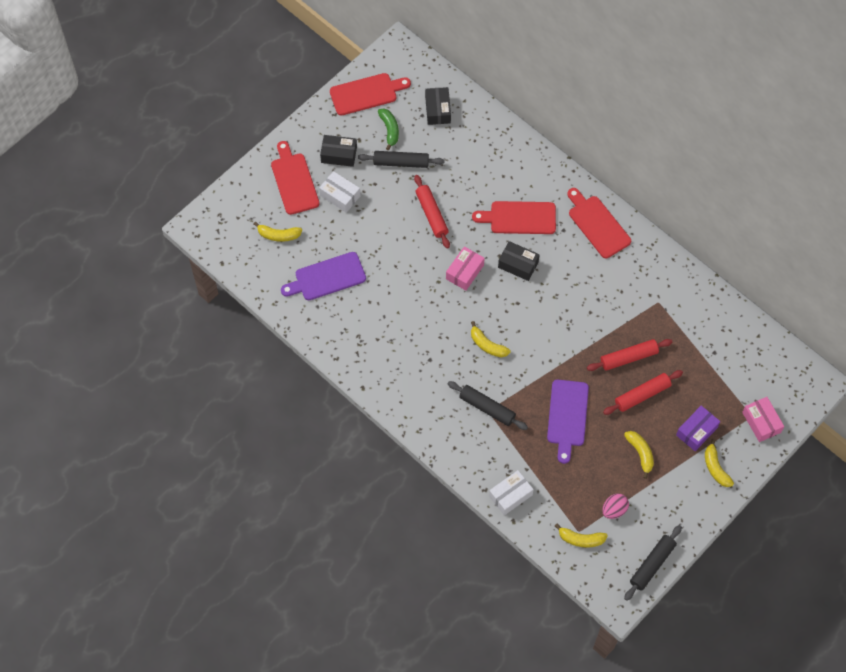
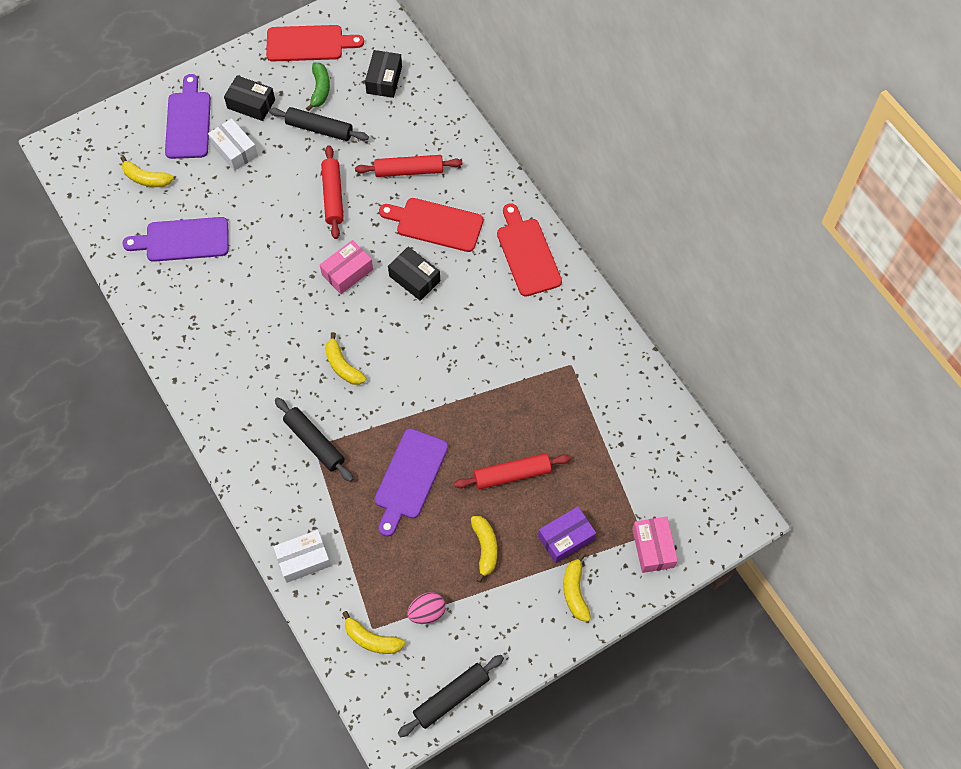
camera: 15 degrees right, 0 degrees up
(294, 181) = (188, 122): red cutting board -> purple cutting board
(628, 357) = (511, 424): red rolling pin -> red rolling pin (409, 170)

